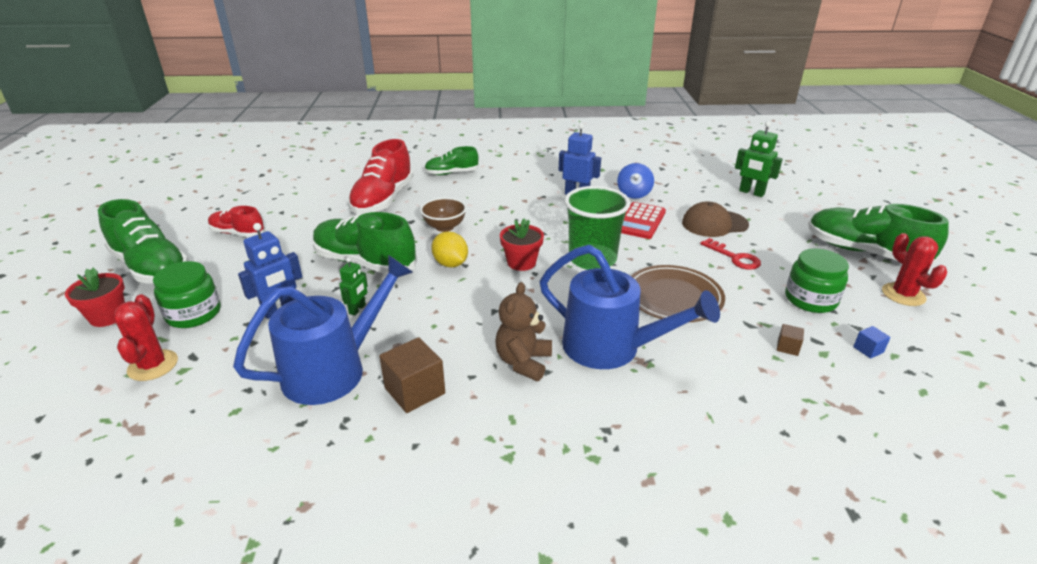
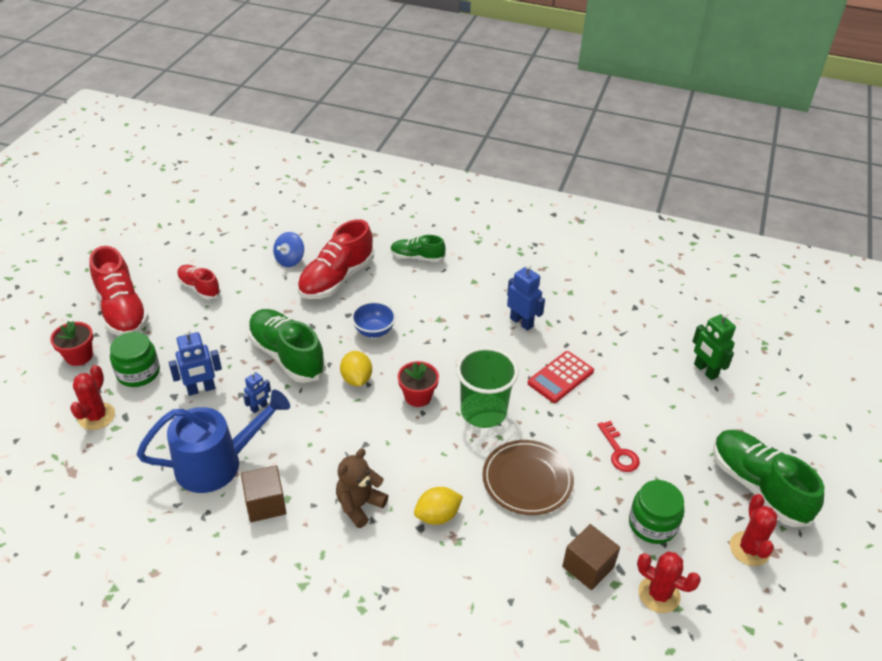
camera: 20 degrees right, 10 degrees up
(151, 267) = (122, 310): green shoe -> red shoe
(357, 309) = (259, 407): green robot -> blue robot
(444, 227) = (374, 331): brown bowl -> blue bowl
(611, 348) = (437, 516): blue watering can -> yellow lemon
(634, 193) = (579, 337): blue spinning top -> blue spinning top (290, 260)
(714, 224) = (632, 402): brown cap -> none
(787, 347) = (588, 567): brown cube -> brown cube, size x2.04
(868, 349) = (659, 594): blue cube -> red cactus

